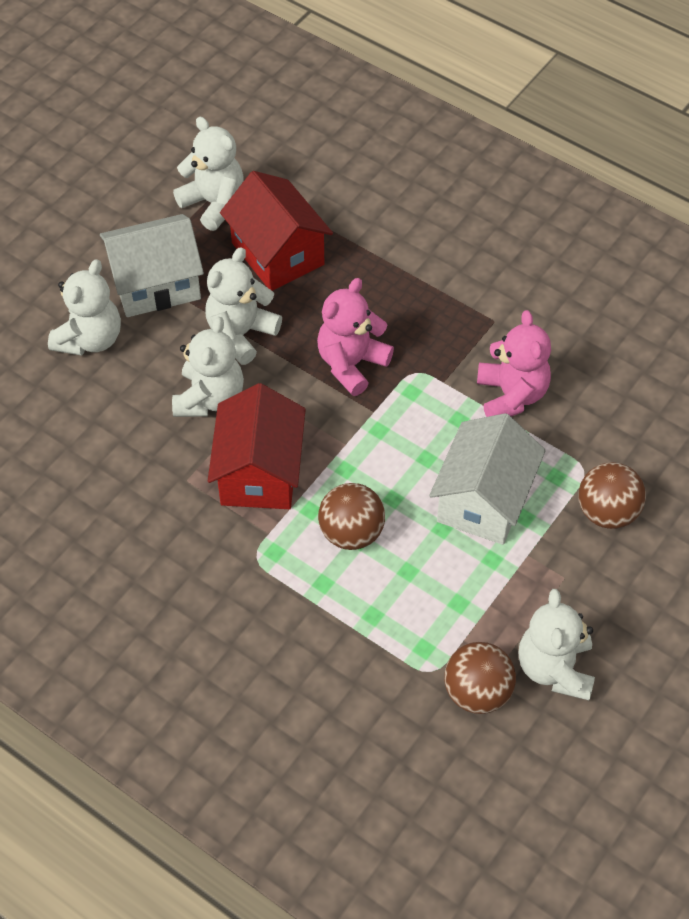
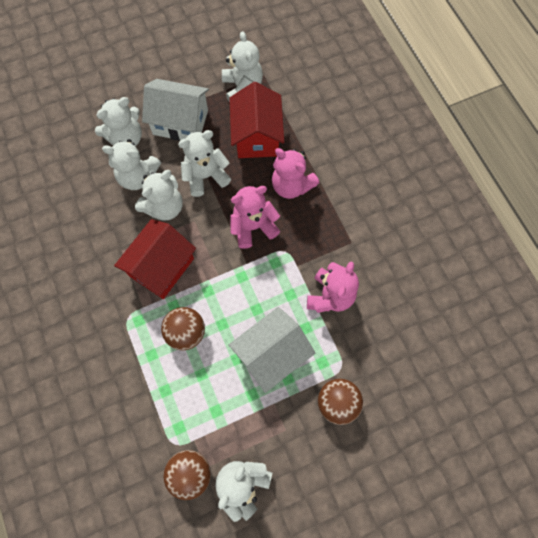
camera: 30 degrees right, 15 degrees up
(143, 379) = (138, 177): none -> white teddy bear
(368, 291) = (291, 185): none -> pink teddy bear

